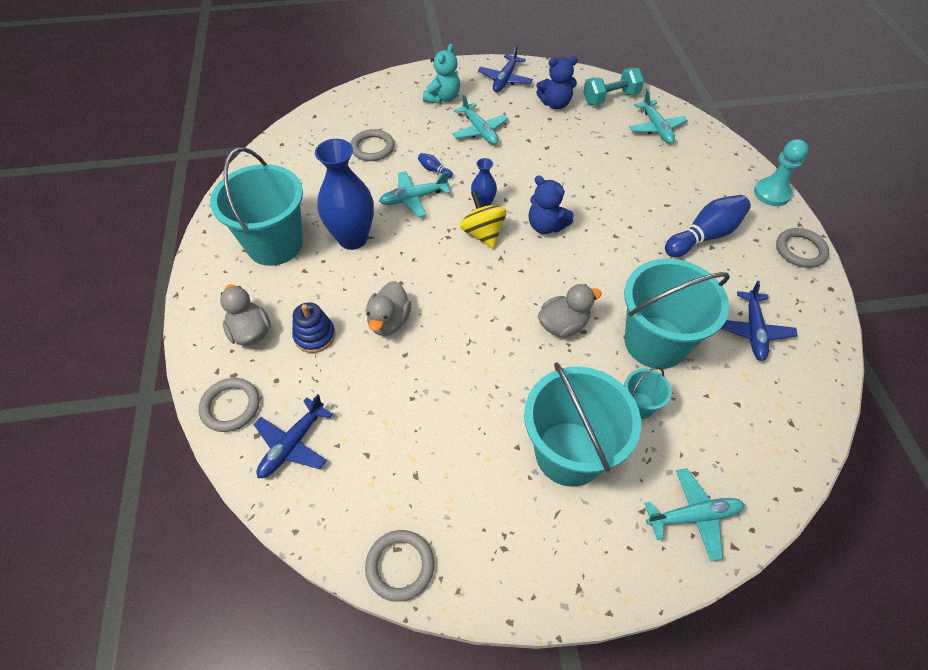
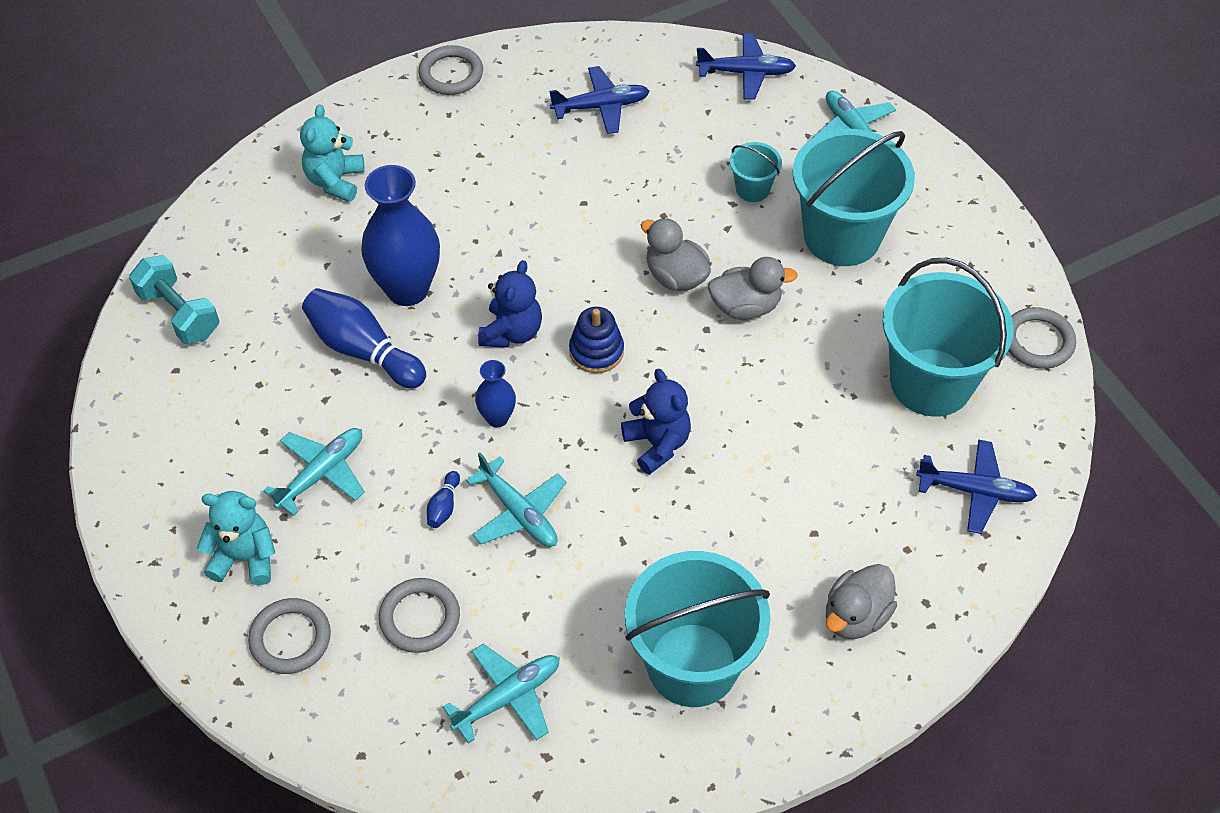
camera: 110 degrees left, 0 degrees up
(231, 406) = (968, 581): grey ring -> grey ring (290, 638)
(315, 336) = (822, 535): blue stacking toy -> blue stacking toy (596, 351)
(352, 238) = (635, 562): blue vase -> blue vase (407, 289)
(389, 321) = (758, 459): grey duck -> grey duck (745, 306)
(483, 233) = (556, 401): yellow spinning top -> none
(505, 79) = (162, 476): blue plane -> blue plane (746, 73)
(555, 104) = (216, 385): blue teddy bear -> blue teddy bear (657, 444)
(655, 342) = (660, 187): turquoise bucket -> turquoise bucket (931, 382)
(656, 128) = (243, 244): turquoise plane -> turquoise plane (508, 697)
(700, 173) = (335, 181): none -> turquoise teddy bear
(704, 236) = (462, 163): blue bowling pin -> blue bowling pin (363, 350)
(772, 193) = (352, 105): turquoise pawn -> none

